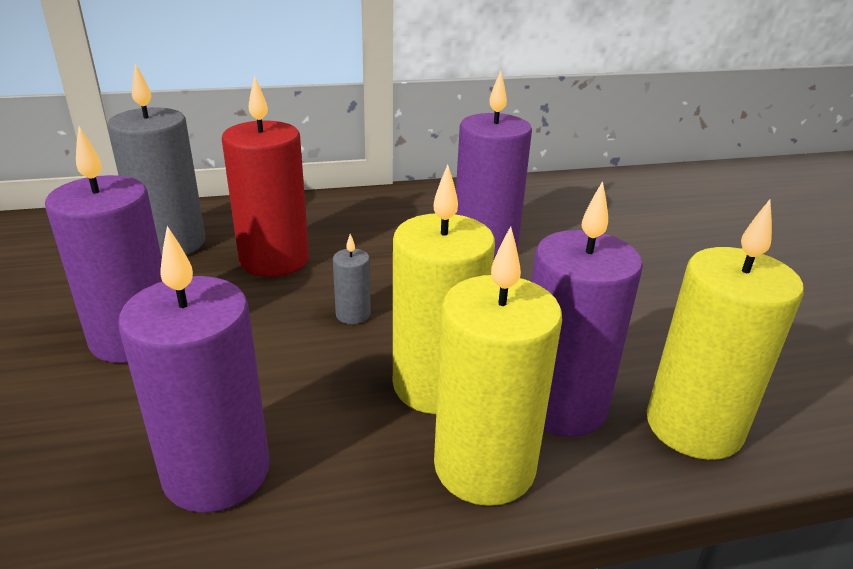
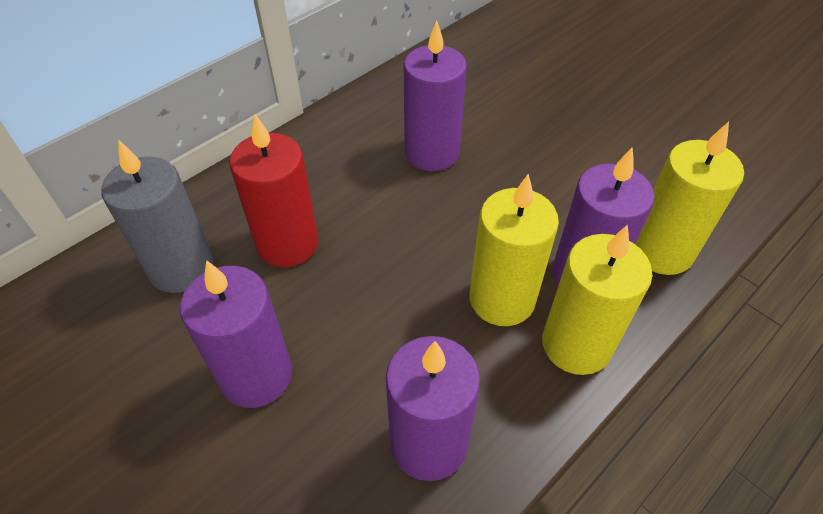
camera: 30 degrees left, 20 degrees up
(353, 314) = (396, 267): grey candle -> none

